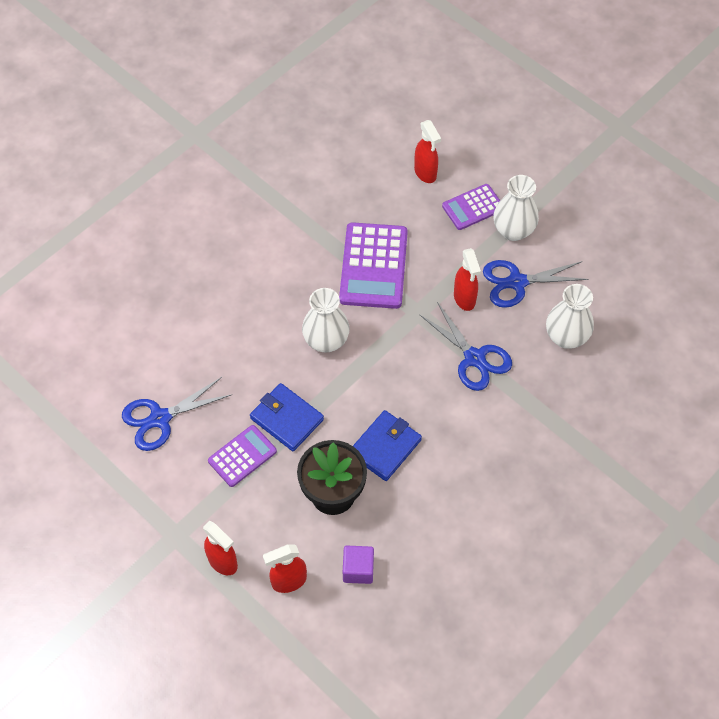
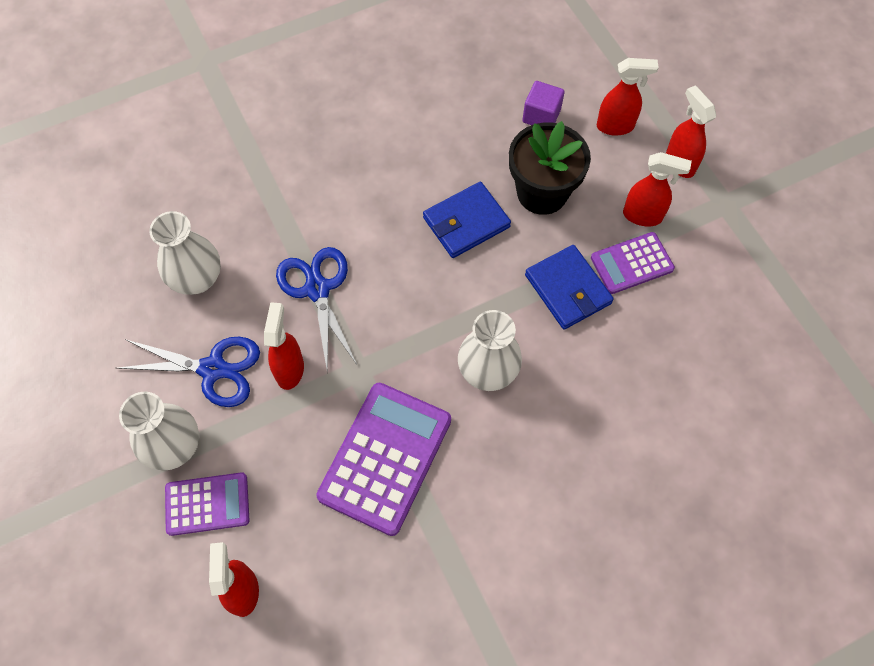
camera: 160 degrees left, 5 degrees up
(160, 419) = (722, 338): blue scissors -> none
(243, 500) = (643, 216): none -> red spray bottle

